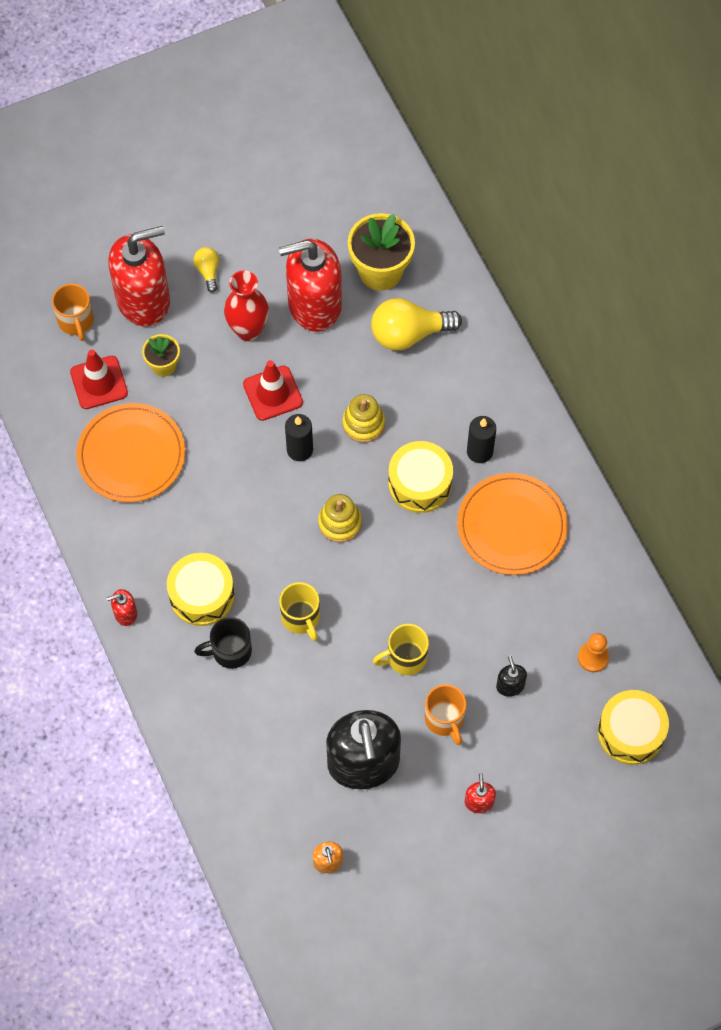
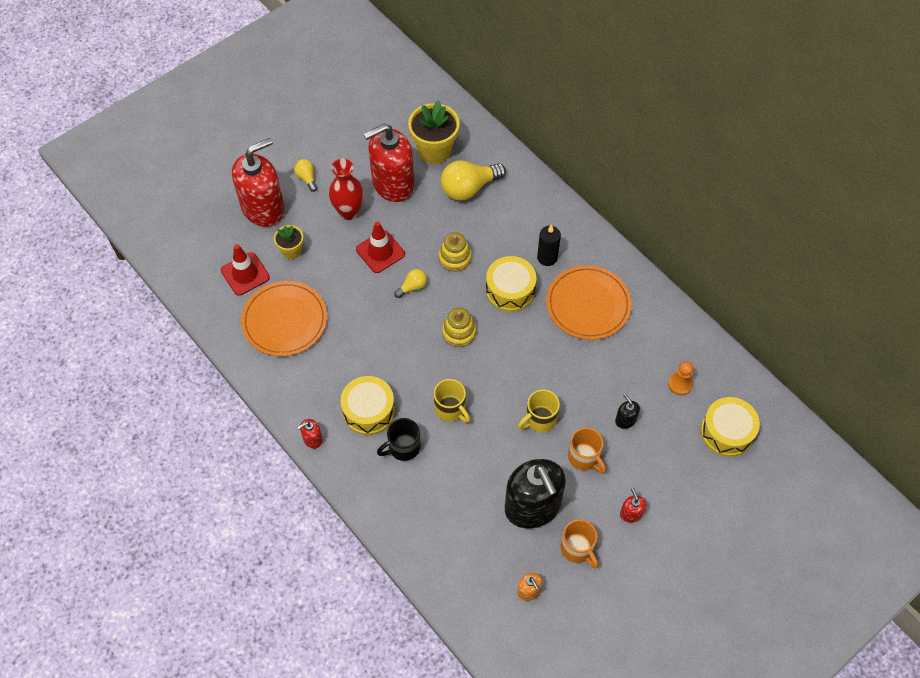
camera: 15 degrees left, 5 degrees down
(76, 321) = (215, 234): orange mug -> orange mug (577, 549)
(299, 450) = (412, 287): black candle -> yellow light bulb

